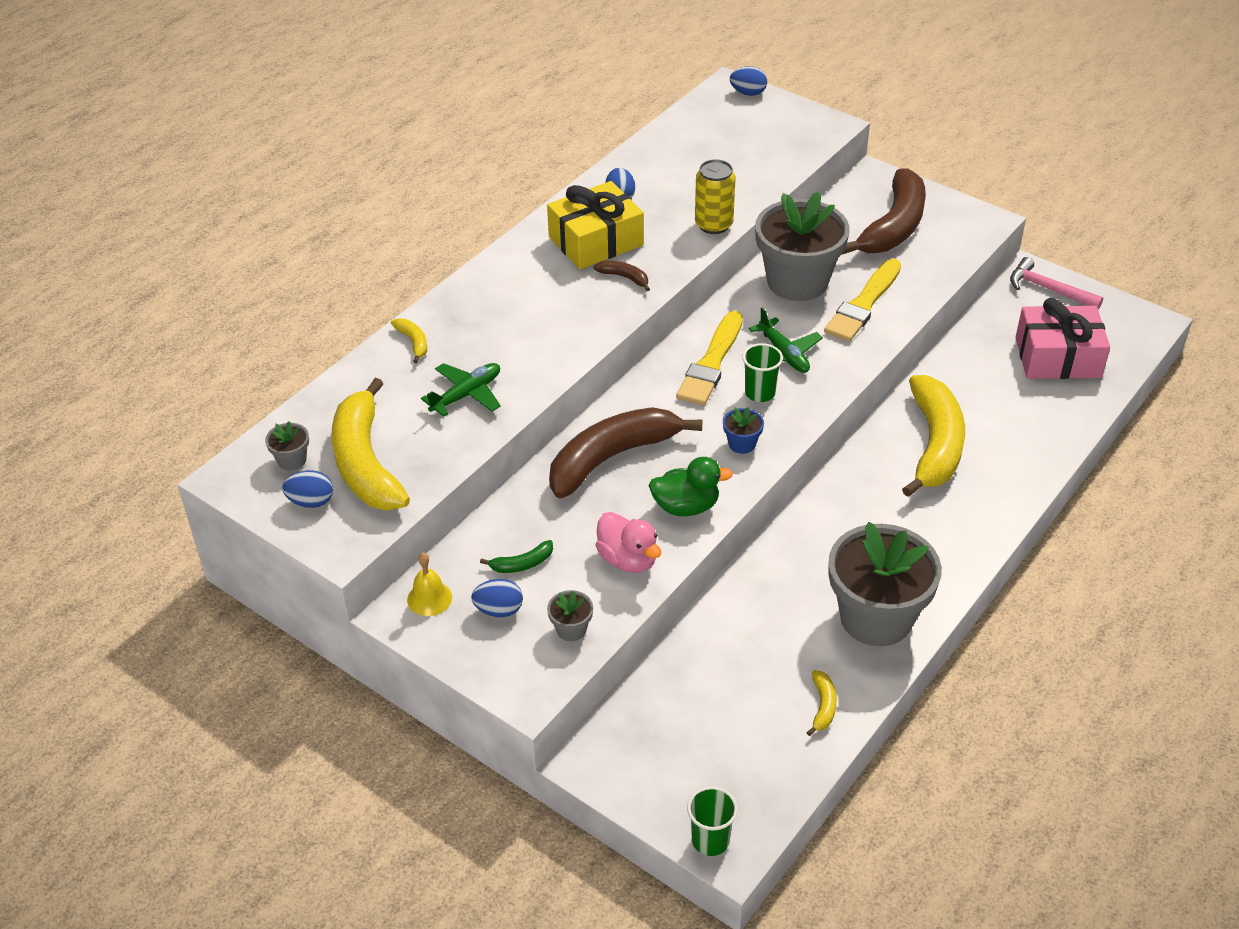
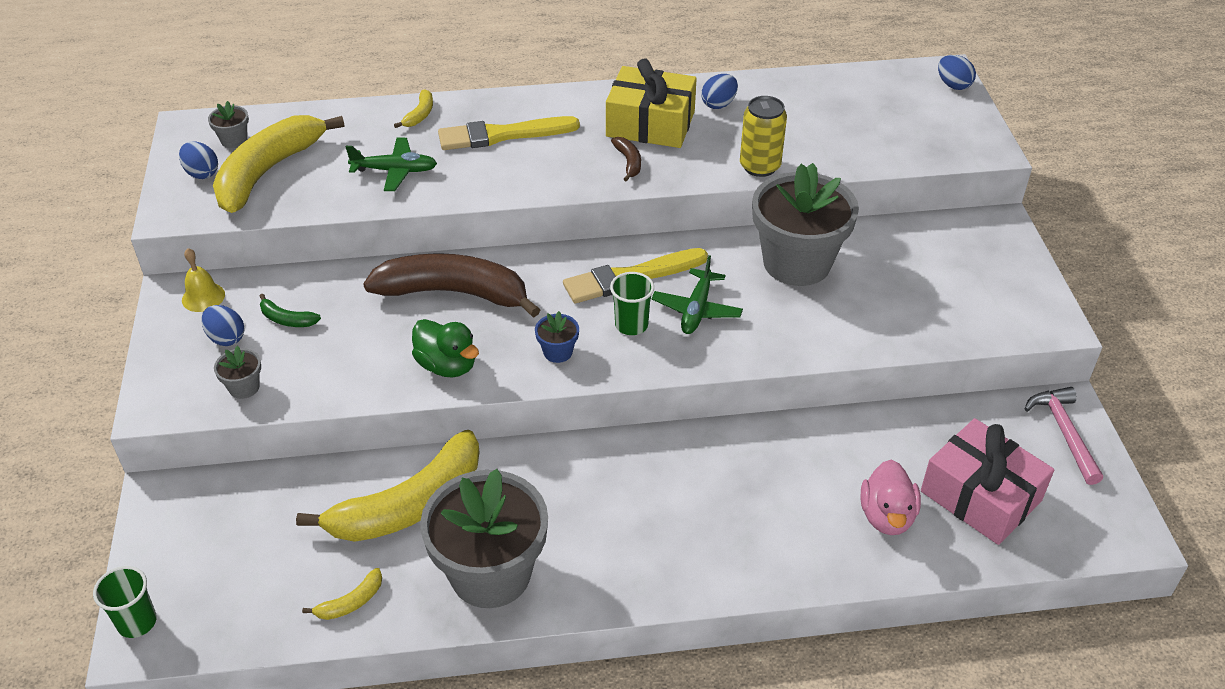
camera: 45 degrees right, 0 degrees up
(628, 559) = (352, 371): pink duck -> pink duck (887, 516)
(863, 304) = (825, 317): yellow brush -> yellow brush (502, 135)
(893, 226) = (953, 274): brown banana -> none
(934, 445) = (749, 481): yellow banana -> yellow banana (409, 505)

